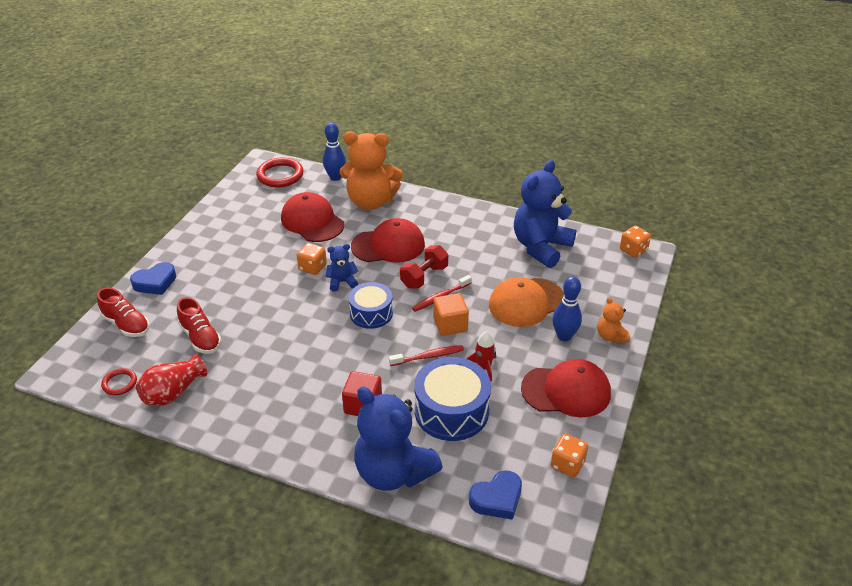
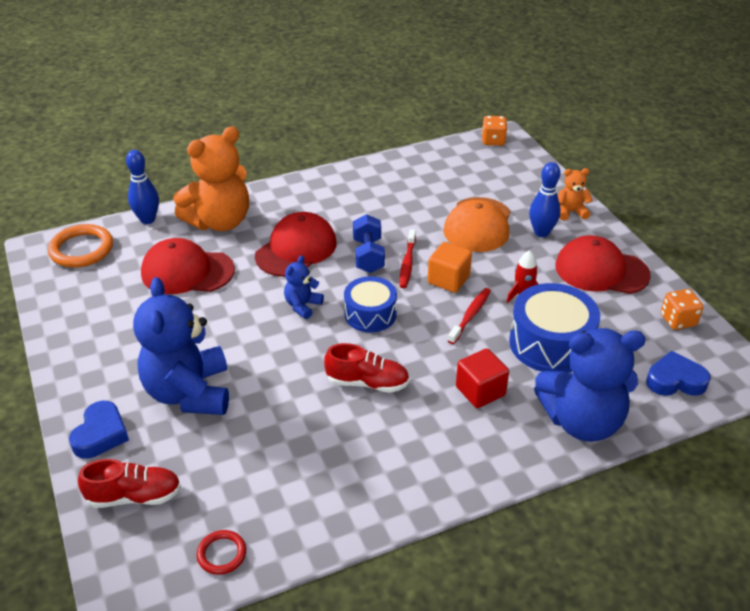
camera: 45 degrees left, 0 degrees up
(173, 393) = (294, 516): red vase -> none
(200, 338) = (240, 448): red shoe -> red shoe (367, 383)
(280, 175) = (81, 249): red ring -> orange ring
(312, 267) = (254, 311): orange dice -> none
(424, 277) = (368, 256): red dumbbell -> blue dumbbell
(497, 499) = (675, 380): blue heart -> blue heart turned 105 degrees counterclockwise
(541, 247) = (424, 176): blue teddy bear -> blue teddy bear (189, 393)
(566, 391) = (601, 270): red cap -> red cap turned 120 degrees counterclockwise
(611, 336) = (571, 212): orange teddy bear -> orange teddy bear turned 150 degrees clockwise

